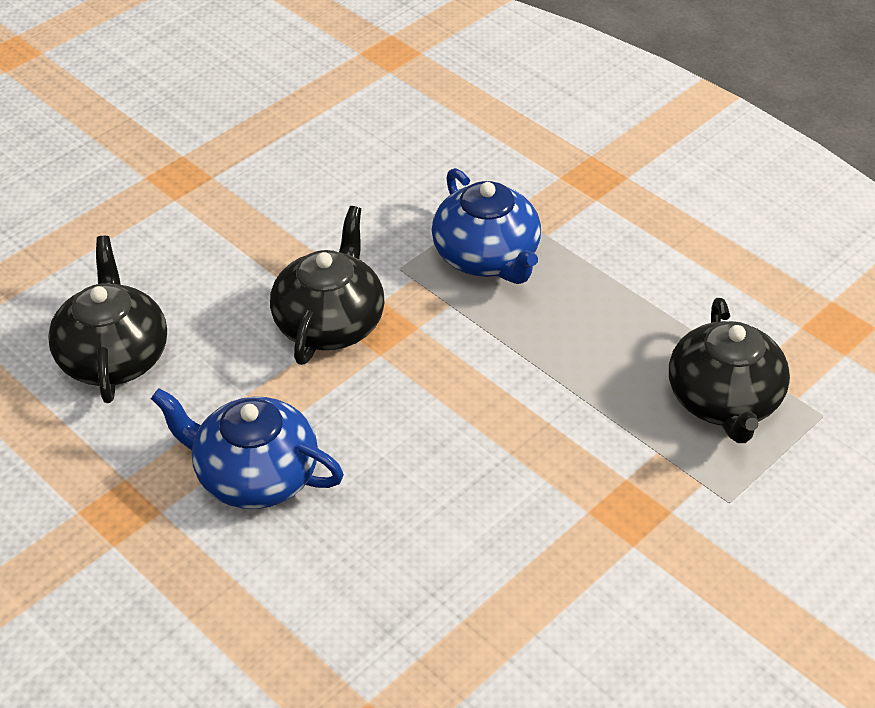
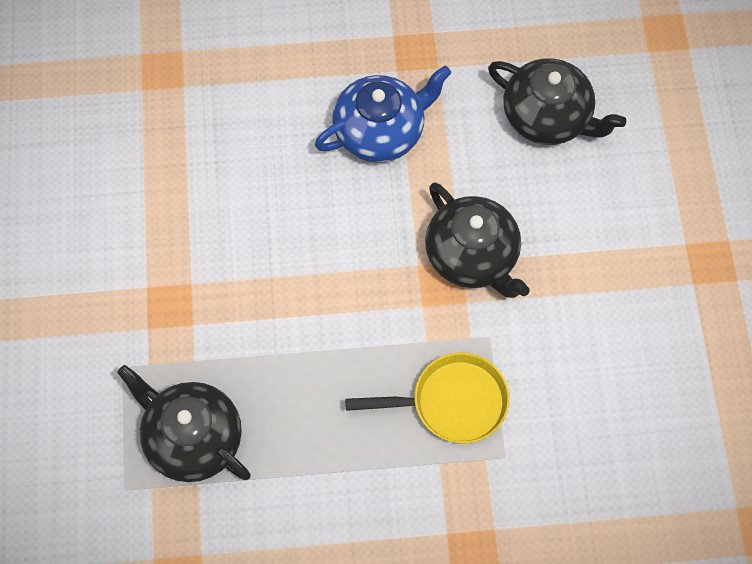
camera: 130 degrees right, 20 degrees up
(487, 257) = (451, 403): blue teapot -> yellow pan

